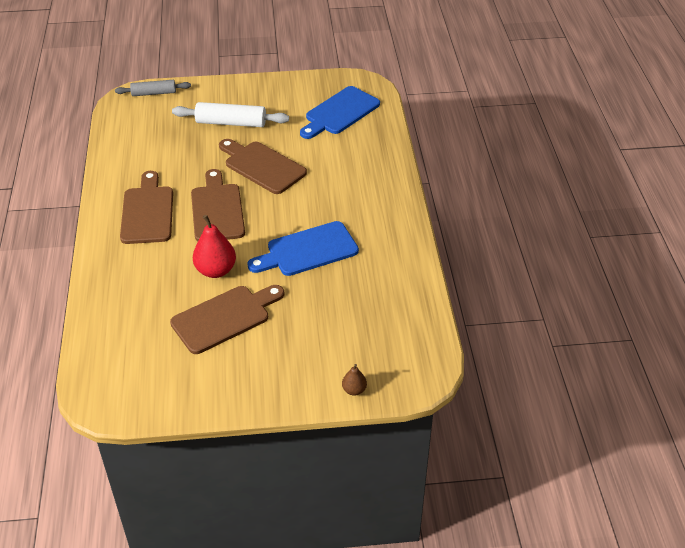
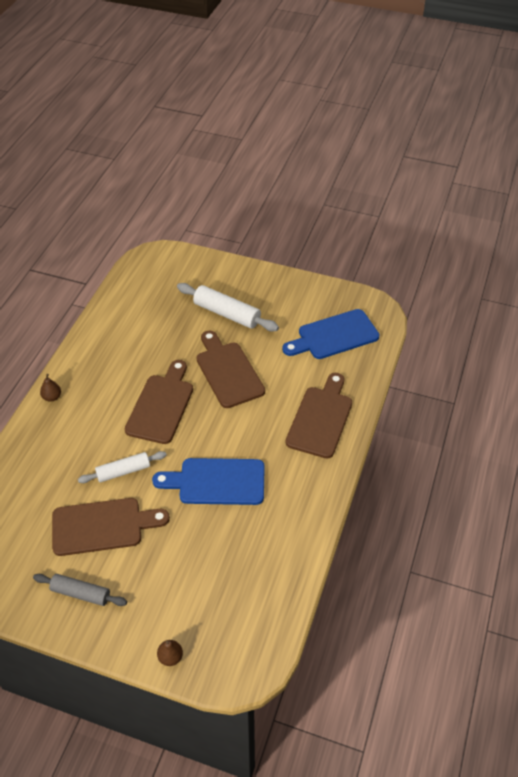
camera: 25 degrees right, 5 degrees up
(104, 235) = (52, 397): none -> brown pear
(147, 212) = (101, 385): brown cutting board -> brown cutting board (321, 418)
(154, 93) = (177, 259): grey rolling pin -> grey rolling pin (81, 593)
(216, 270) = (123, 471): red pear -> white rolling pin

